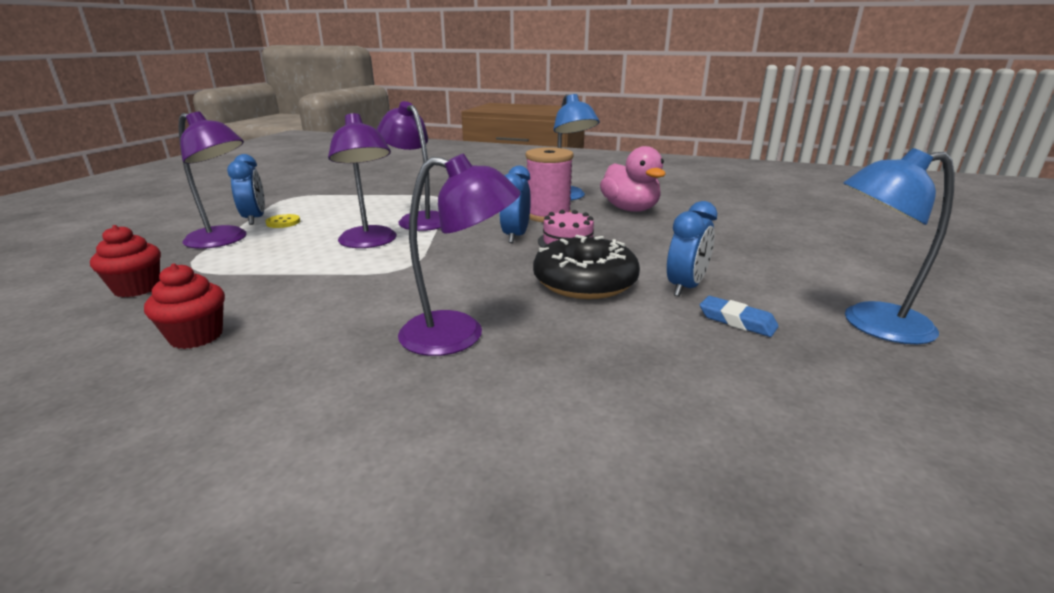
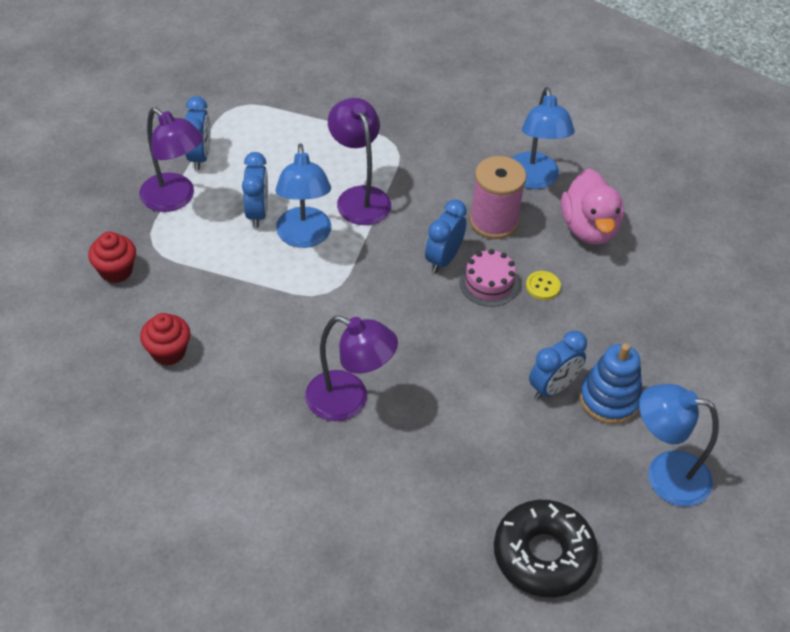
camera: 15 degrees right, 25 degrees up
(283, 222) = (227, 171): yellow button -> yellow button (542, 286)
(317, 237) = (257, 213): none -> blue clock
(369, 242) = (304, 237): purple lamp -> blue lamp
(585, 281) = (472, 356): black donut -> black donut (543, 555)
(737, 321) = (563, 442): blue eraser -> none
(749, 285) = (609, 399): none -> blue stacking toy

